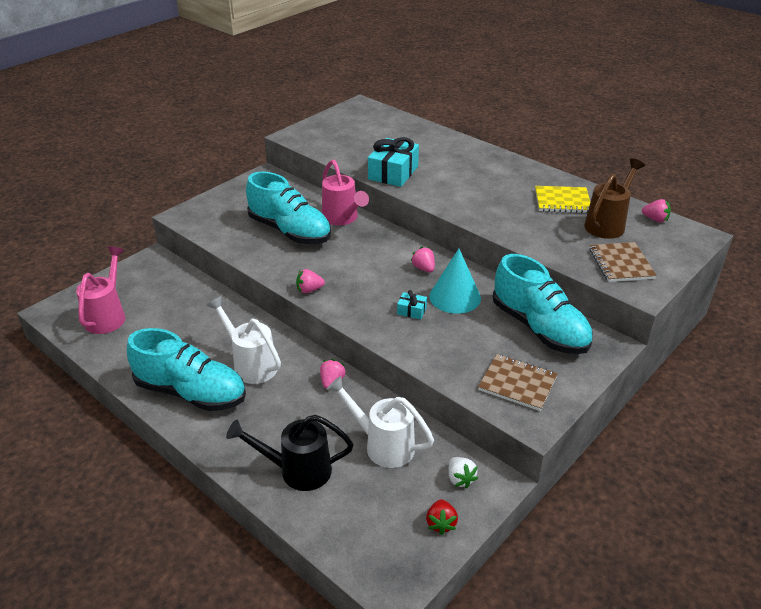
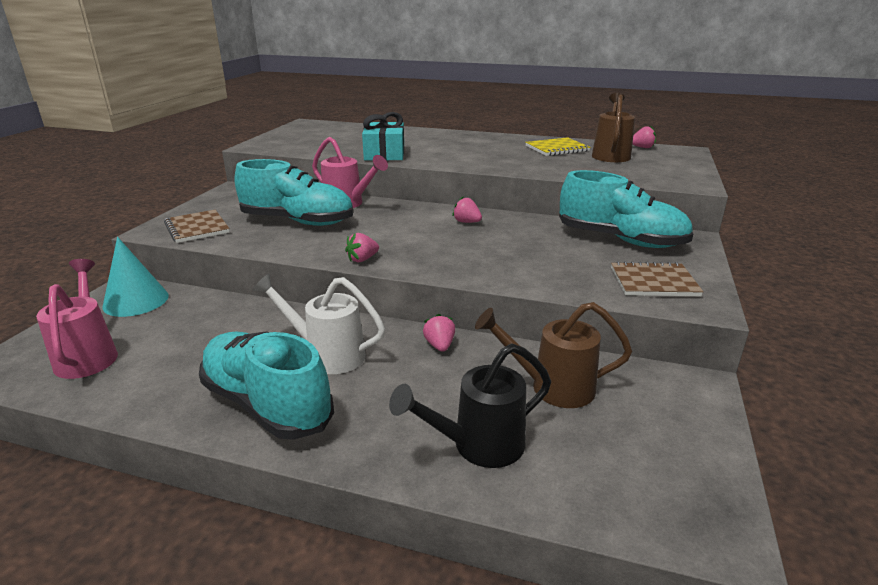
camera: 25 degrees left, 10 degrees down
(191, 392) = (267, 404): turquoise shoe -> turquoise shoe turned 135 degrees counterclockwise
(383, 445) = (552, 387): white watering can -> brown watering can
(411, 311) = (489, 253): turquoise gift -> none
(441, 523) = (693, 443): red strawberry -> none
(455, 297) = (519, 235): turquoise cone -> turquoise cone (136, 301)
(460, 479) = (664, 393): white strawberry -> none
(621, 264) = (655, 173): brown notebook -> brown notebook (197, 228)

